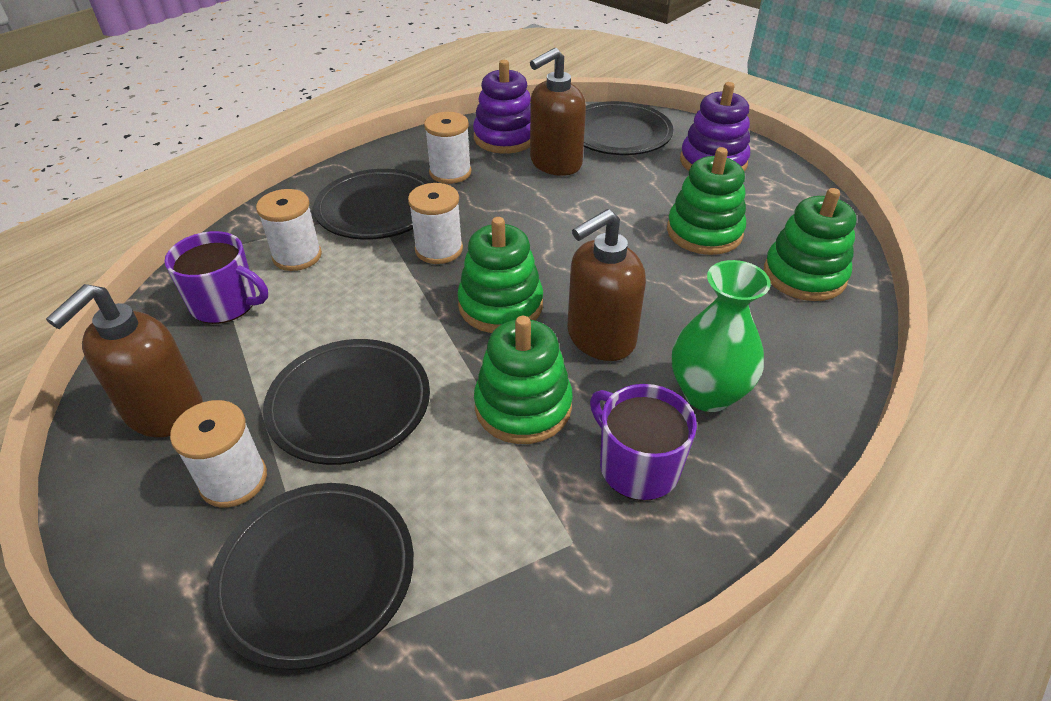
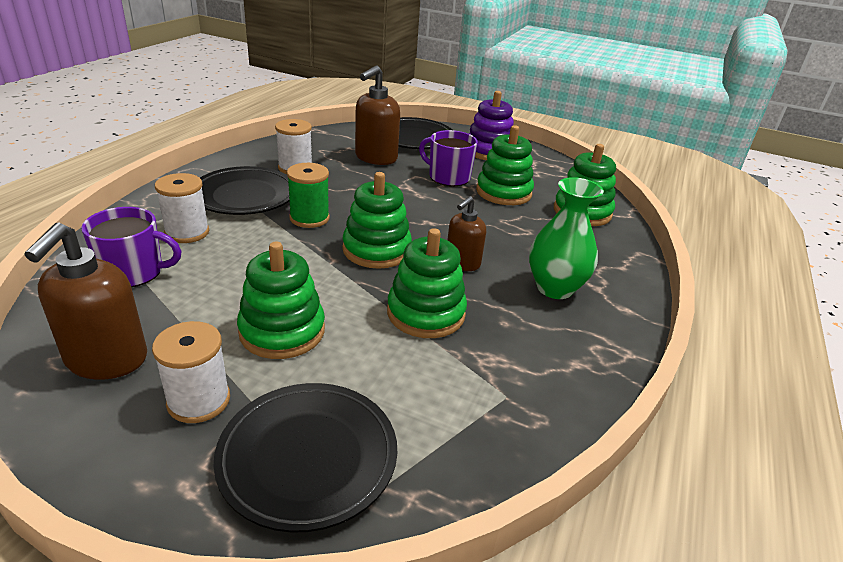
camera: 20 degrees left, 10 degrees down
(350, 405) = (282, 331): black plate -> green stacking toy
(439, 249) = (309, 218): white spool -> green spool
(505, 138) = (329, 144): purple stacking toy -> none
(600, 338) = (462, 263): brown soap dispenser -> brown soap dispenser, size x0.63
(637, 466) = (529, 339): purple mug -> purple mug (448, 177)

